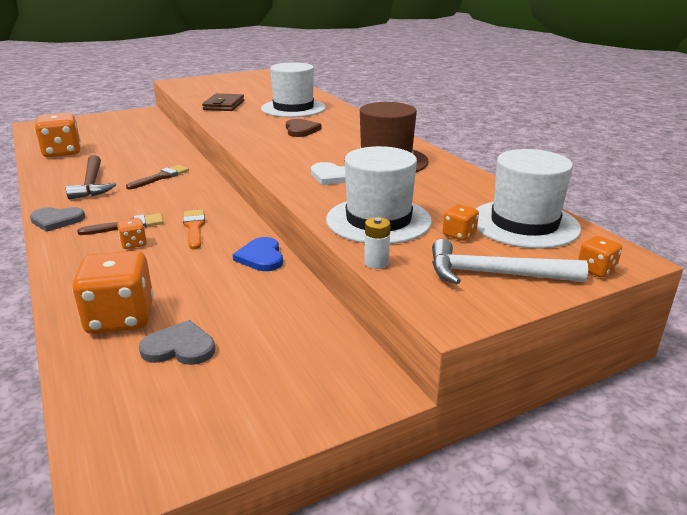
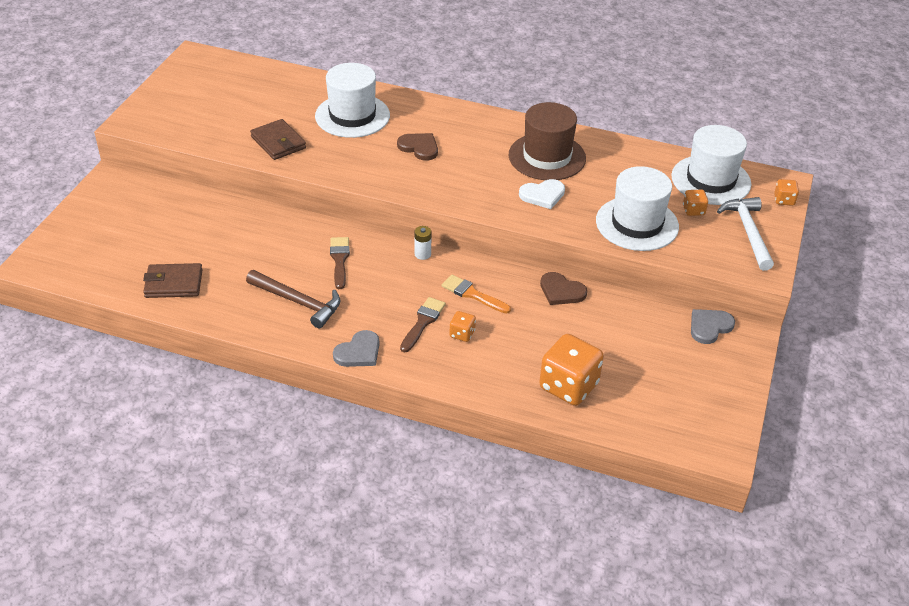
camera: 45 degrees left, 15 degrees up
(62, 152) = (173, 283): orange dice -> brown wallet
(179, 347) = (632, 379): grey heart -> grey heart (709, 327)
(261, 257) = (561, 291): blue heart -> brown heart
(376, 263) = (688, 260): white battery -> white battery (422, 254)
(494, 274) = (748, 232): white hammer -> white hammer turned 120 degrees clockwise

